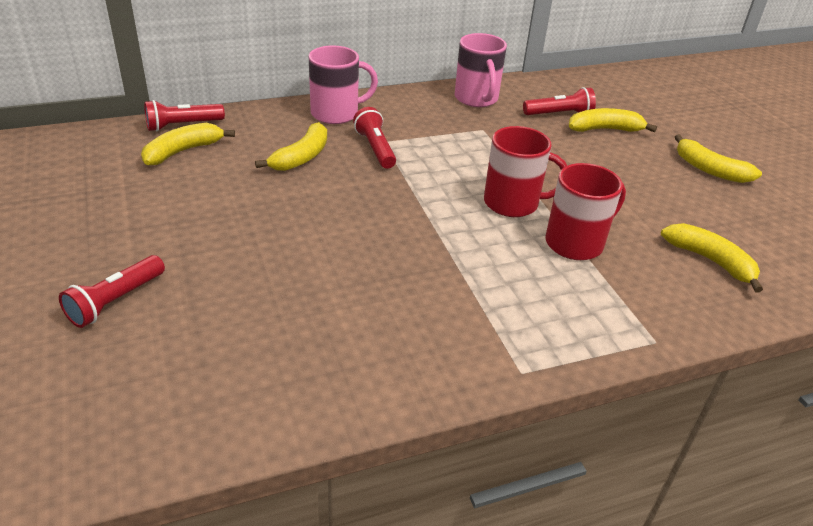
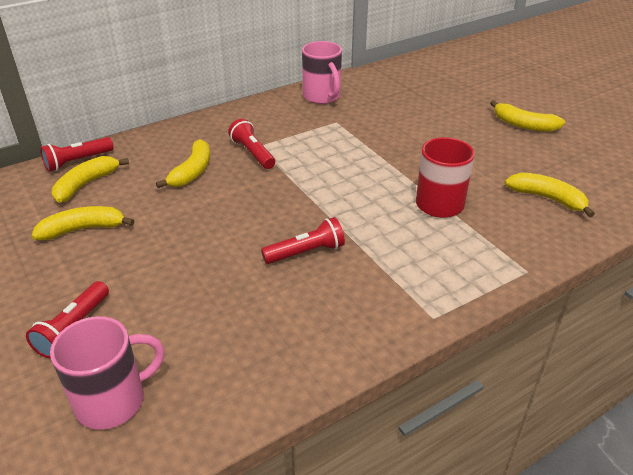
camera: 10 degrees left, 0 degrees up
(336, 113) = (209, 128): pink mug -> pink mug (113, 401)
(513, 203) = (381, 180): red mug -> none
(559, 114) = (393, 99): red flashlight -> red flashlight (306, 252)
(605, 129) = (433, 105): yellow banana -> yellow banana (83, 229)

